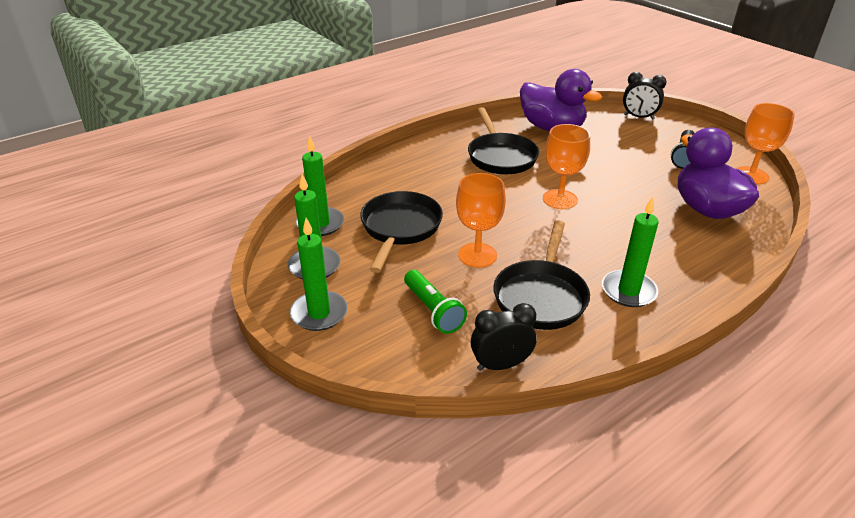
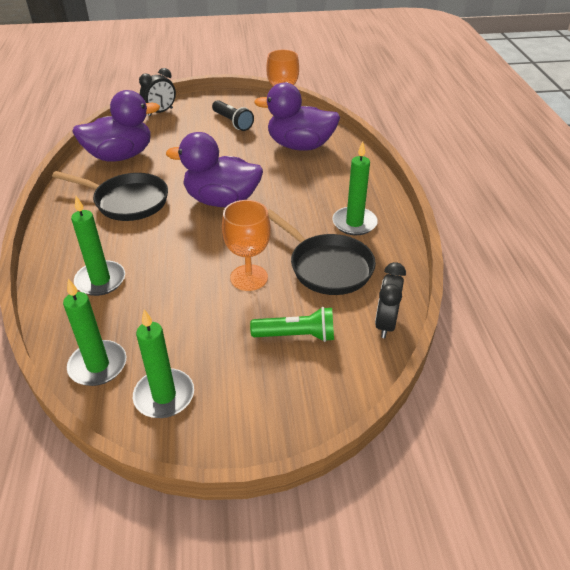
camera: 60 degrees left, 5 degrees up
(319, 313) = (240, 418): green candle -> green candle (100, 280)
(400, 228) = (165, 309): black pan -> none
(560, 199) = (221, 200): orange goblet -> purple duck

